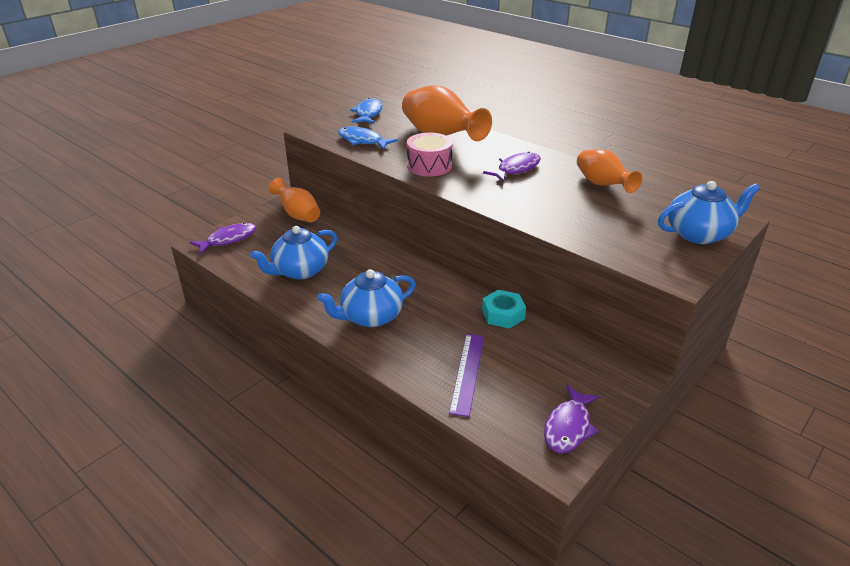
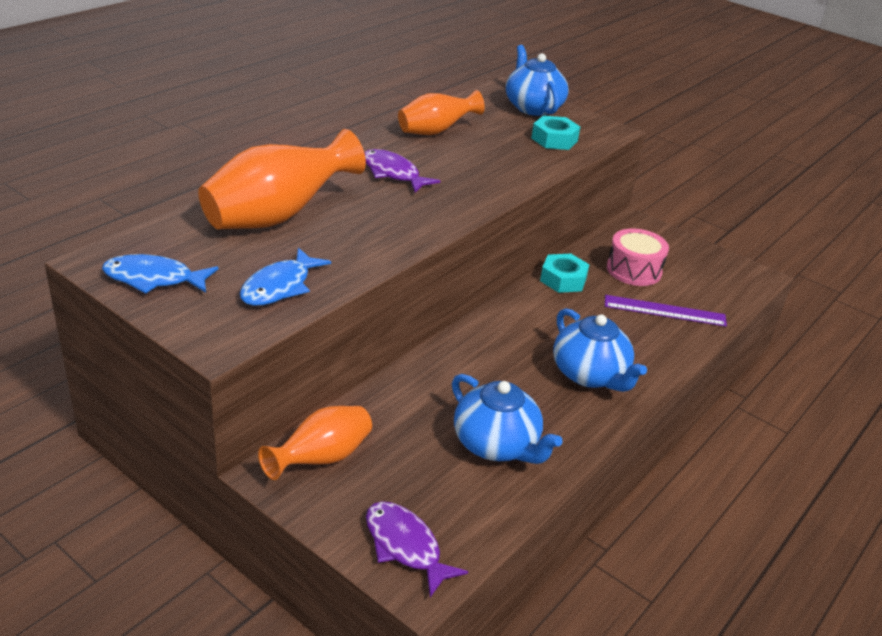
camera: 95 degrees left, 0 degrees up
(429, 166) = (381, 232): pink drum -> pink drum (634, 270)
(568, 427) = (712, 264): purple fish -> none
(627, 241) = (554, 139): none -> turquoise nut

